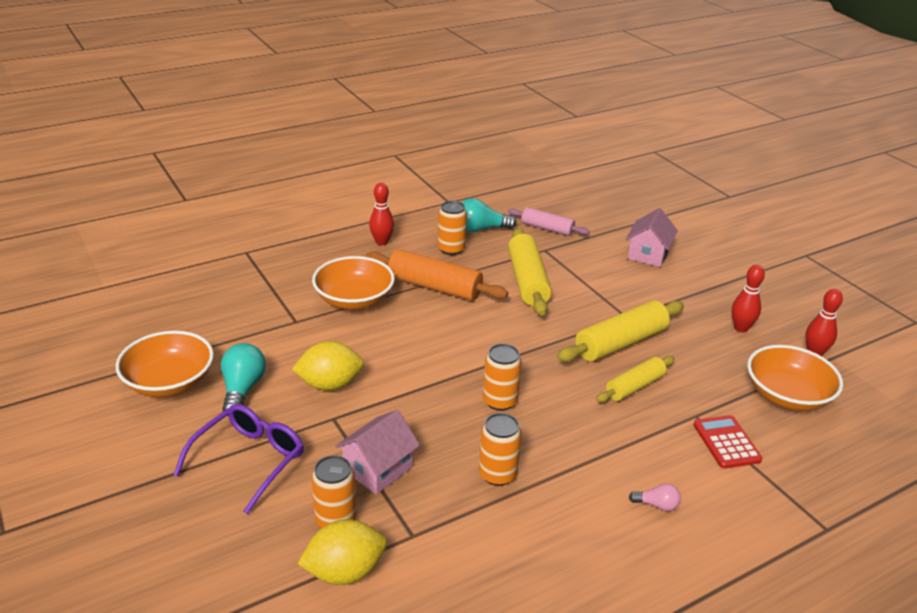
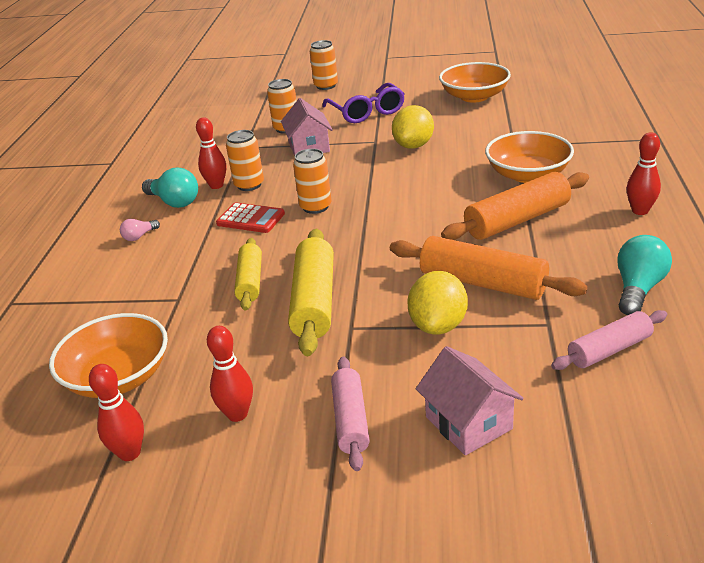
camera: 130 degrees right, 0 degrees up
(242, 389) = (441, 117): turquoise light bulb -> turquoise light bulb (174, 202)
(345, 572) = (249, 125): yellow lemon -> yellow lemon (438, 325)
(451, 249) = (595, 251): orange can -> orange can (326, 86)
(519, 503) = (216, 185): none -> red bowling pin
(527, 281) = (483, 283): yellow rolling pin -> orange rolling pin
(692, 288) = (351, 420): none -> pink rolling pin
(726, 442) = (133, 300): red calculator -> red calculator (250, 219)

